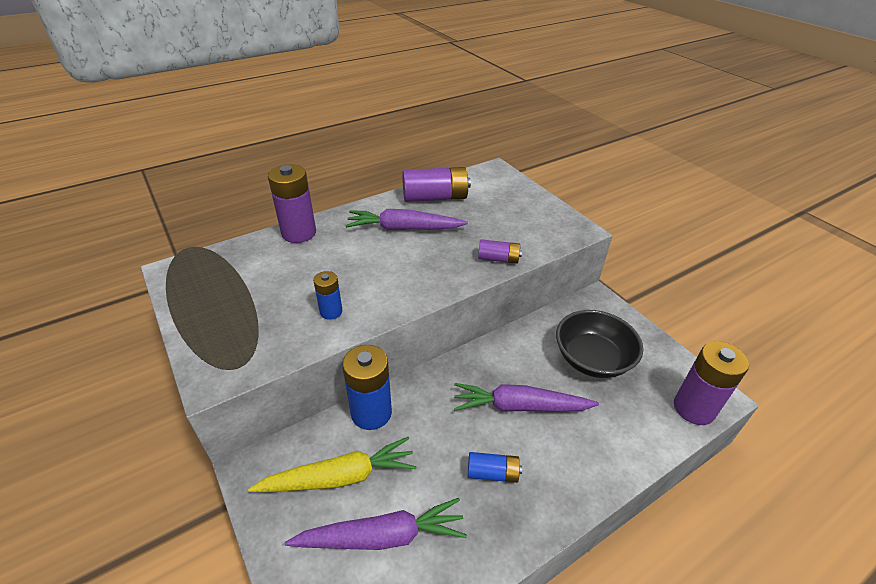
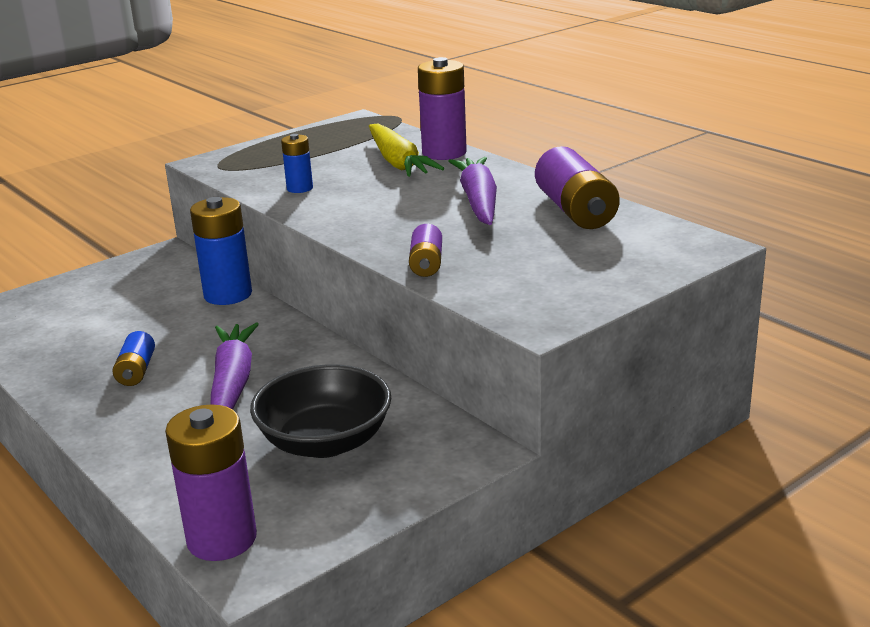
camera: 85 degrees right, 15 degrees down
(339, 477) = (148, 291): yellow carrot -> yellow carrot (398, 162)
(382, 536) = (79, 319): purple carrot -> none

